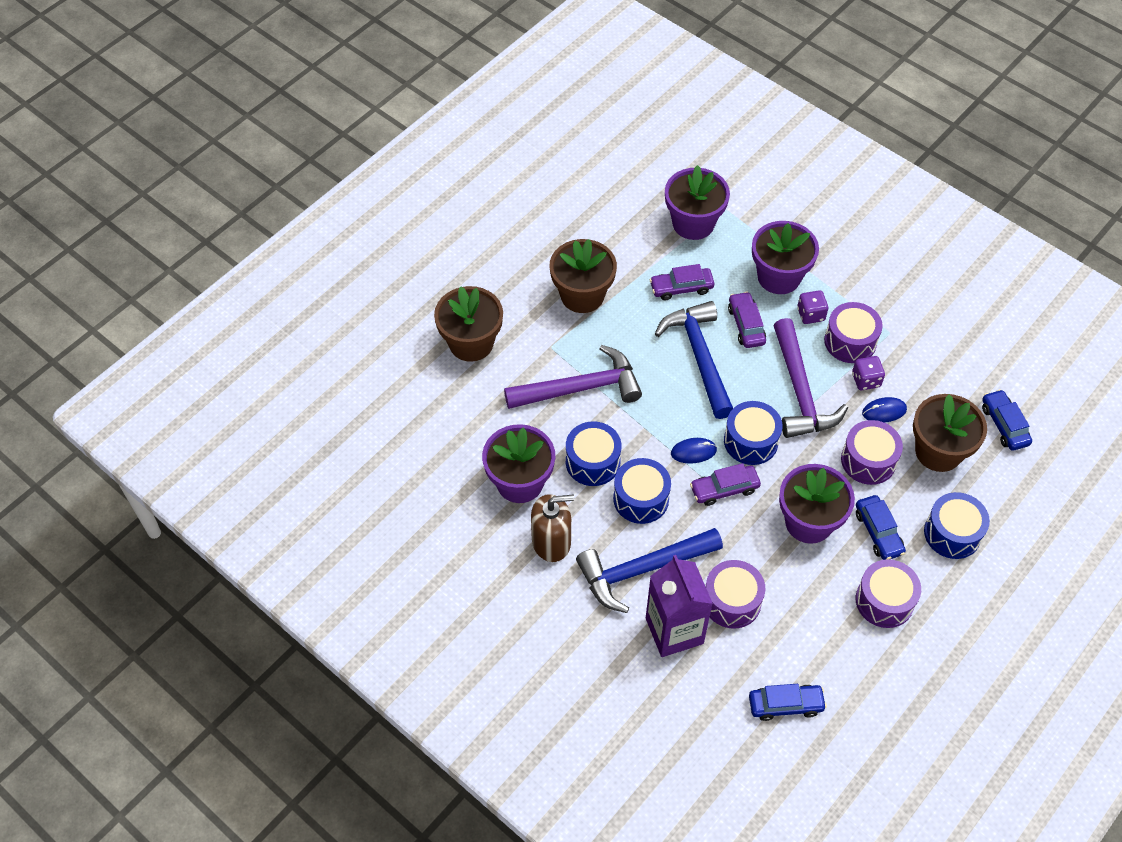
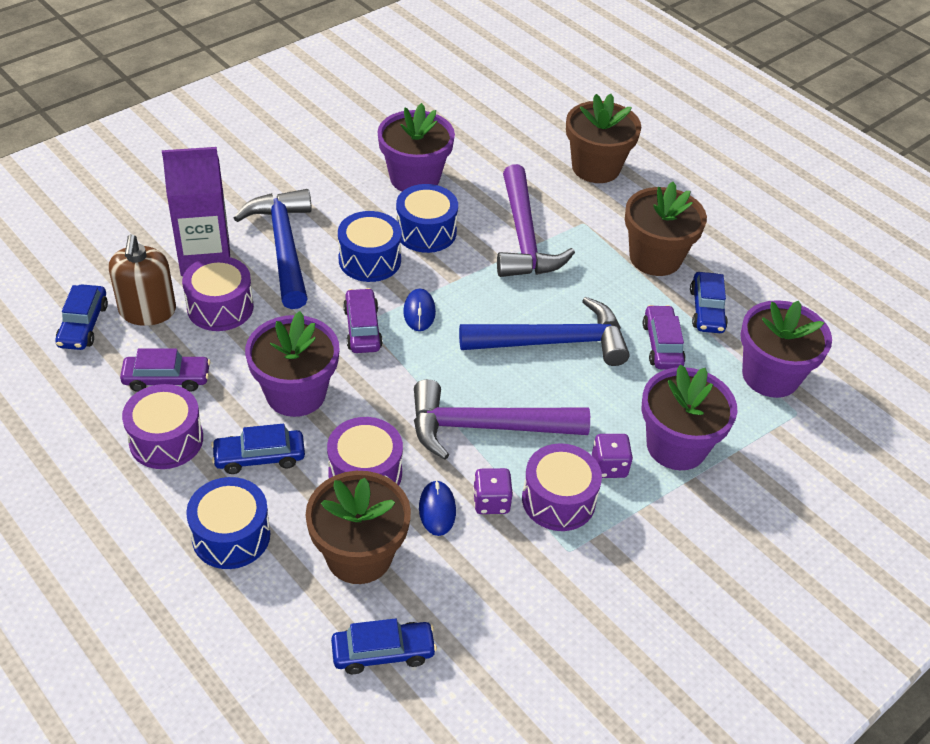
camera: 95 degrees right, 10 degrees down
(551, 542) = (339, 189): brown soap dispenser -> brown soap dispenser (147, 311)
(635, 261) = (706, 310): none -> blue car
(746, 325) = (597, 395): purple car -> purple car (167, 379)
(751, 441) = (422, 364): blue drum -> none

